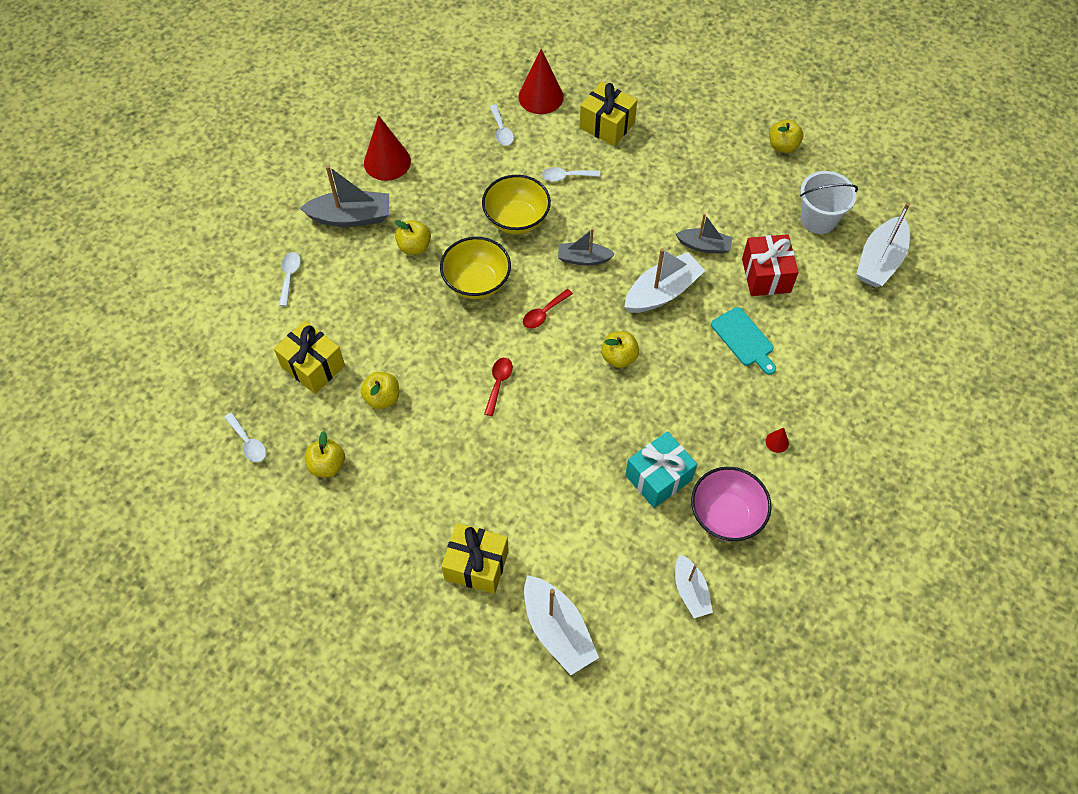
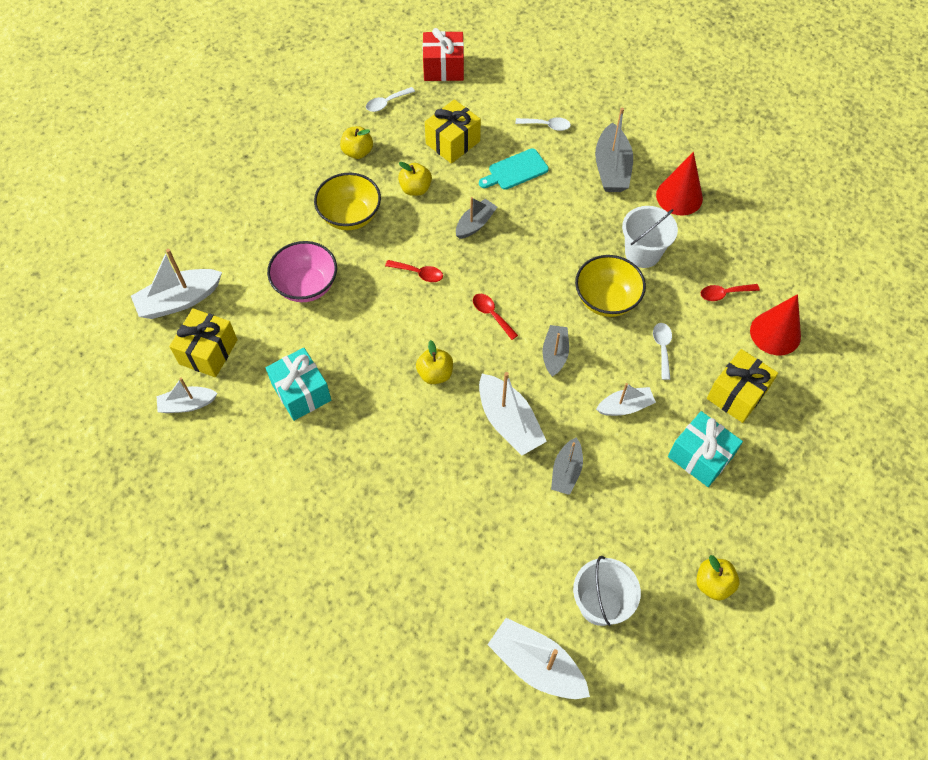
camera: 95 degrees right, 0 degrees up
(414, 247) = (575, 215): yellow apple -> none
(430, 335) = (475, 224): none -> grey boat
(459, 191) = (642, 253): none -> white bucket
(476, 282) = (531, 262): yellow bowl -> yellow bowl (350, 216)
(476, 565) = (249, 248): yellow gift -> yellow gift (208, 352)
(501, 130) = (724, 294): white spoon -> red spoon
(631, 204) = (625, 406): none -> white boat
(672, 152) = (700, 457): none -> turquoise gift
(726, 515) = (252, 444): pink bowl -> pink bowl (306, 285)
(744, 339) = (443, 493): turquoise cutting board -> turquoise cutting board (515, 170)
(766, 275) = (523, 530): red gift -> red gift (443, 68)
(777, 442) = (320, 504): red cone -> none

